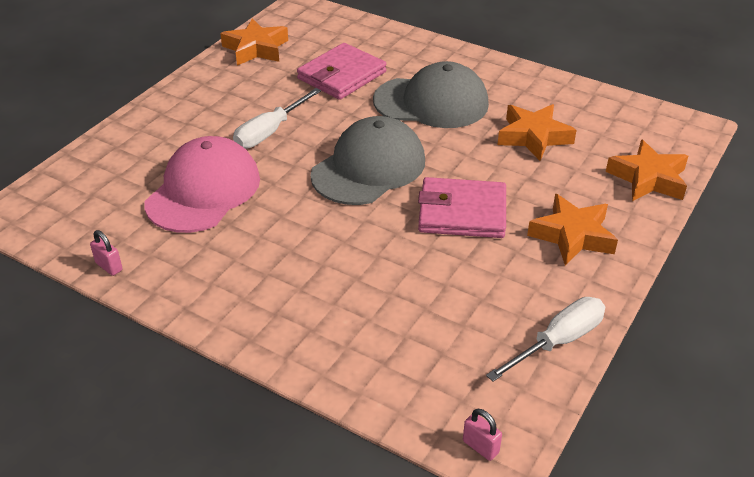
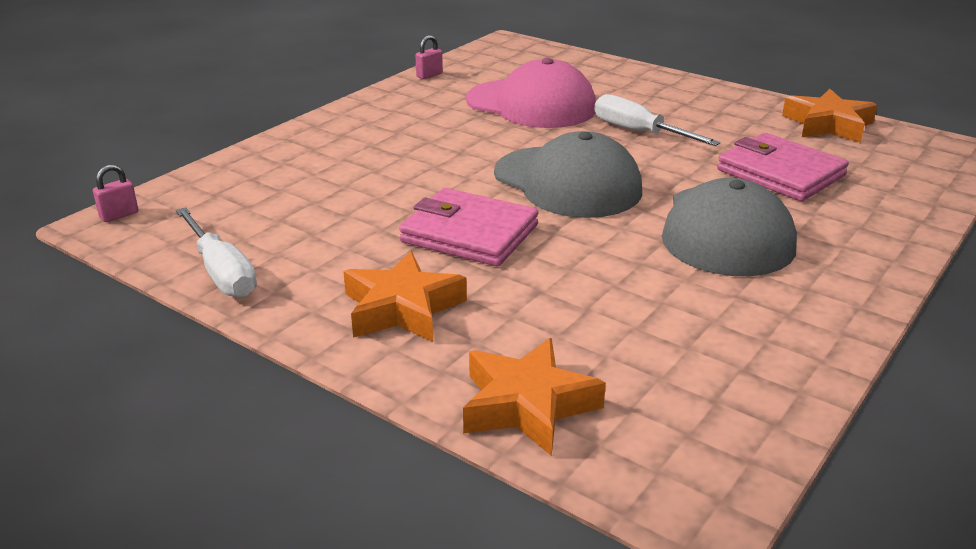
camera: 95 degrees right, 10 degrees down
(462, 212) = (469, 234): pink wallet -> pink wallet turned 75 degrees counterclockwise
(533, 137) = (645, 306): orange star -> none

